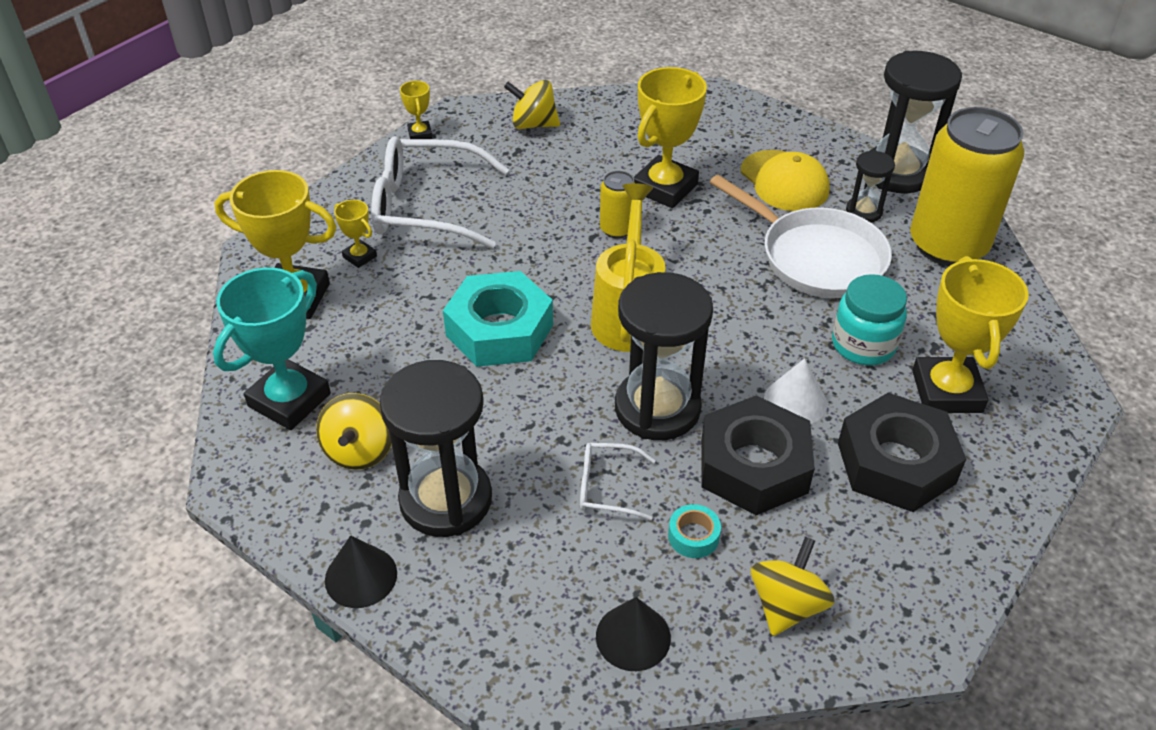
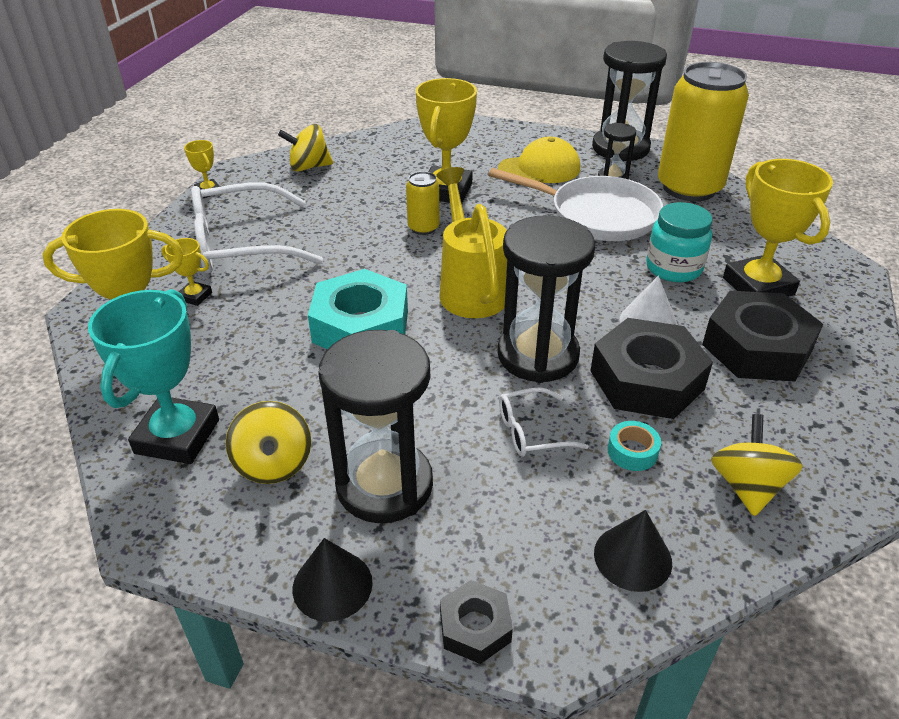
camera: 20 degrees left, 5 degrees down
(461, 651) = (475, 627): none -> black nut
(784, 181) = (539, 169): yellow cap -> yellow cap turned 60 degrees counterclockwise

